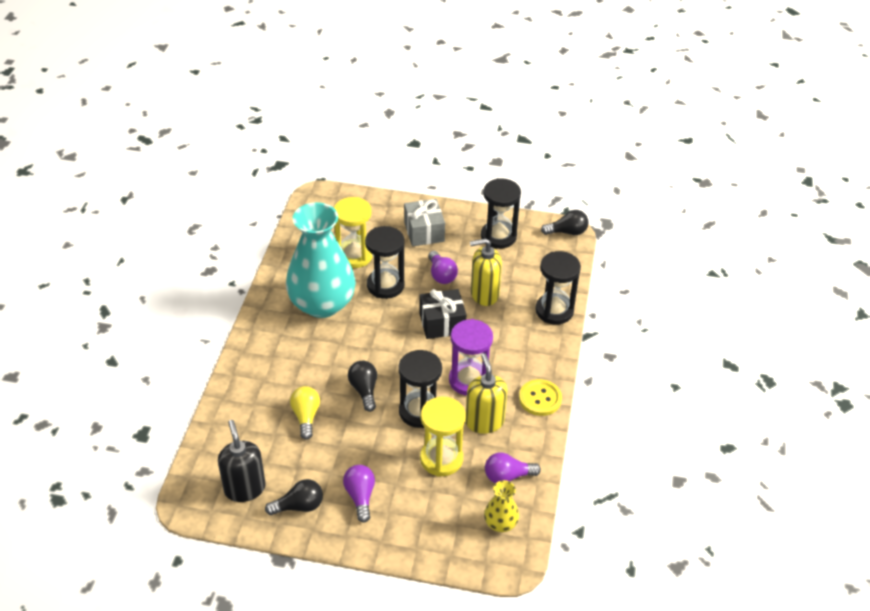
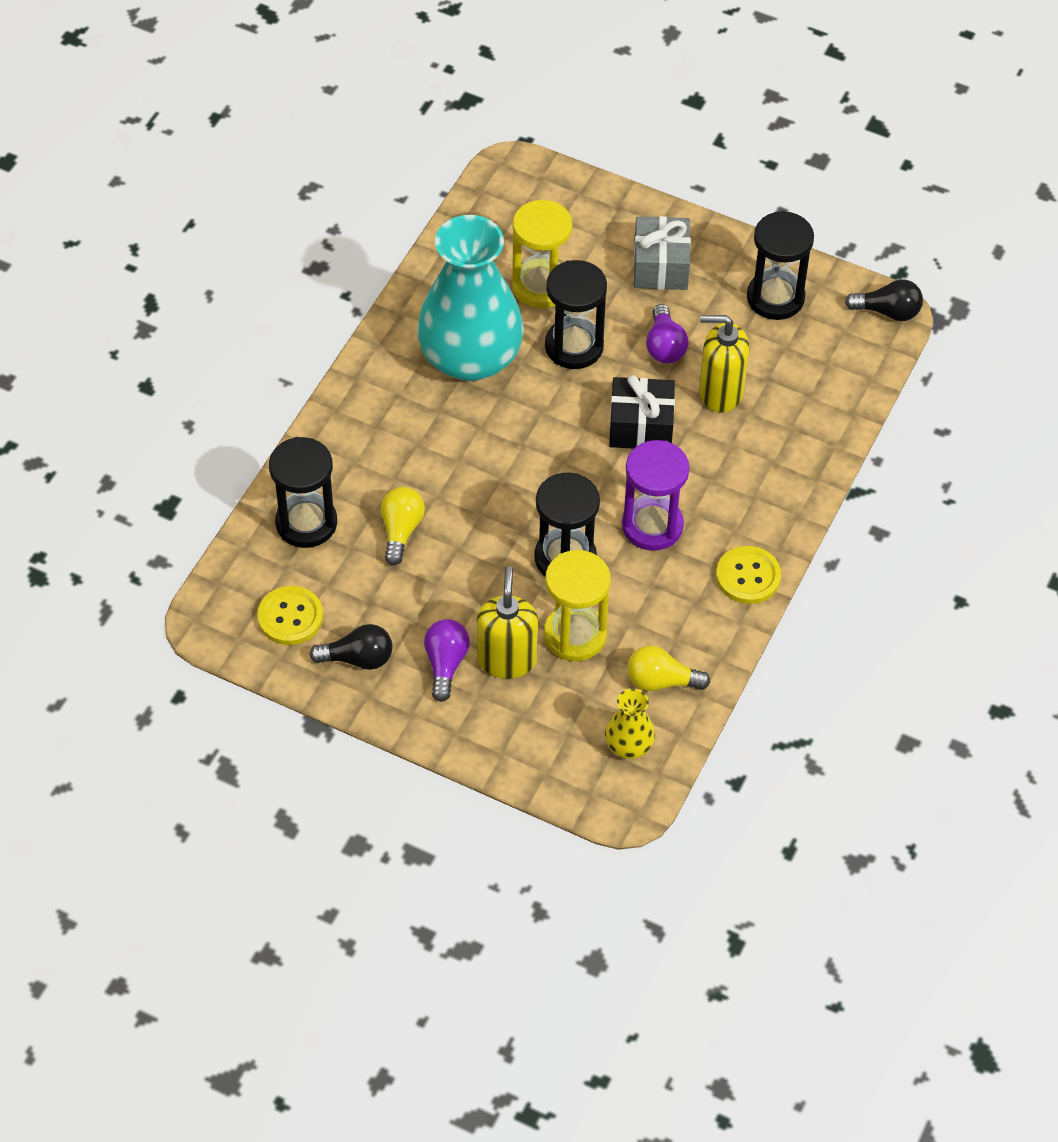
camera: 15 degrees right, 10 degrees up
(245, 488) = (290, 617): black soap dispenser -> yellow button
(364, 390) = (495, 508): black light bulb -> none
(484, 421) = (654, 593): yellow soap dispenser -> yellow soap dispenser (507, 659)
(507, 476) = (661, 681): purple light bulb -> yellow light bulb
(554, 311) = (819, 441): black hourglass -> black hourglass (306, 523)

